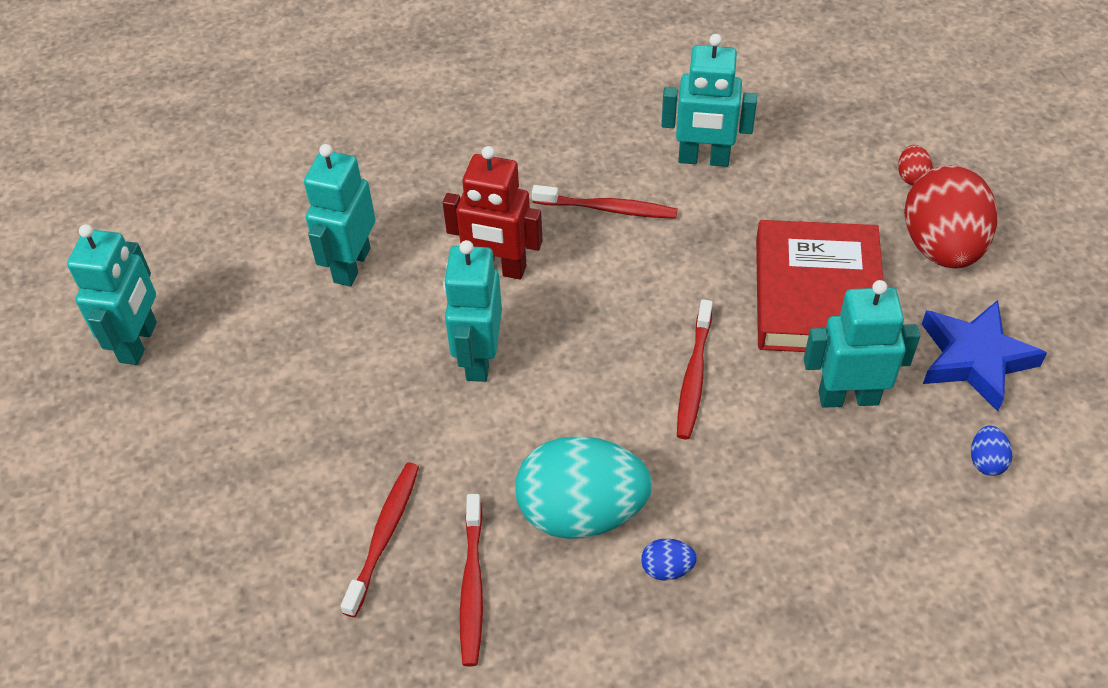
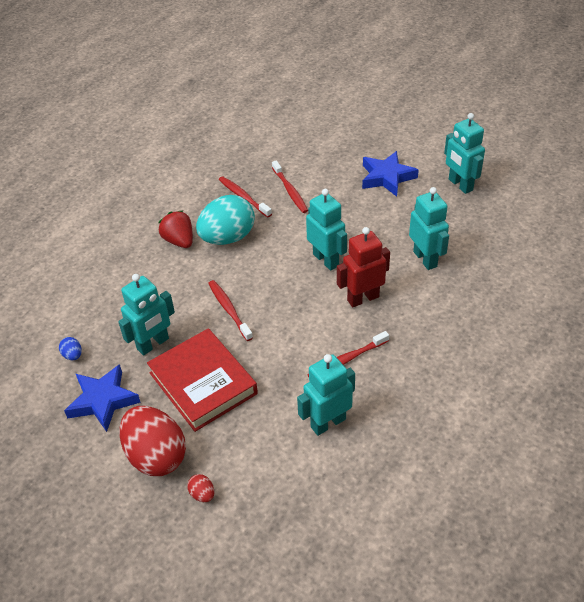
camera: 140 degrees right, 5 degrees down
(210, 440) = (387, 177): none -> blue star
(667, 568) = (179, 241): blue egg -> red strawberry

